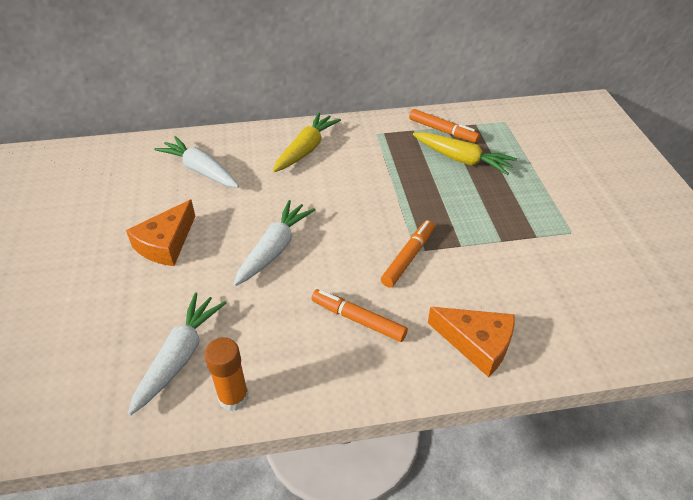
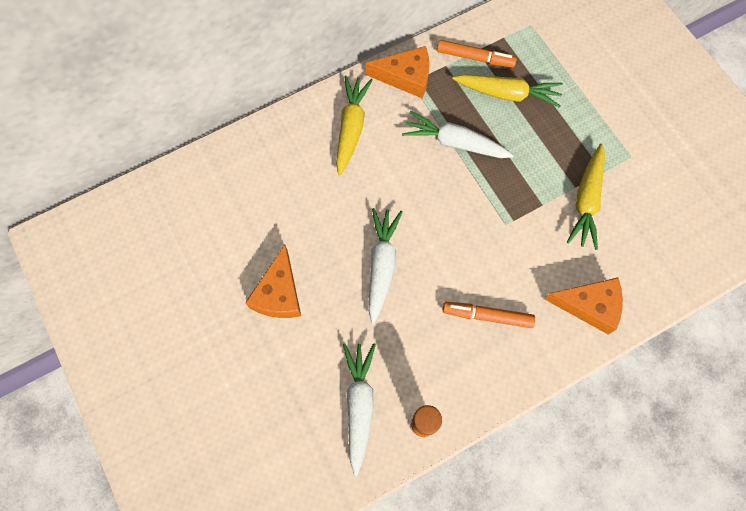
camera: 20 degrees left, 25 degrees up
(200, 170) = (260, 191): white carrot -> white carrot (455, 142)
(373, 129) = (405, 77): none -> orange cheese
(408, 258) = (502, 235): orange marker -> none
(509, 254) = (586, 201): none -> yellow carrot

